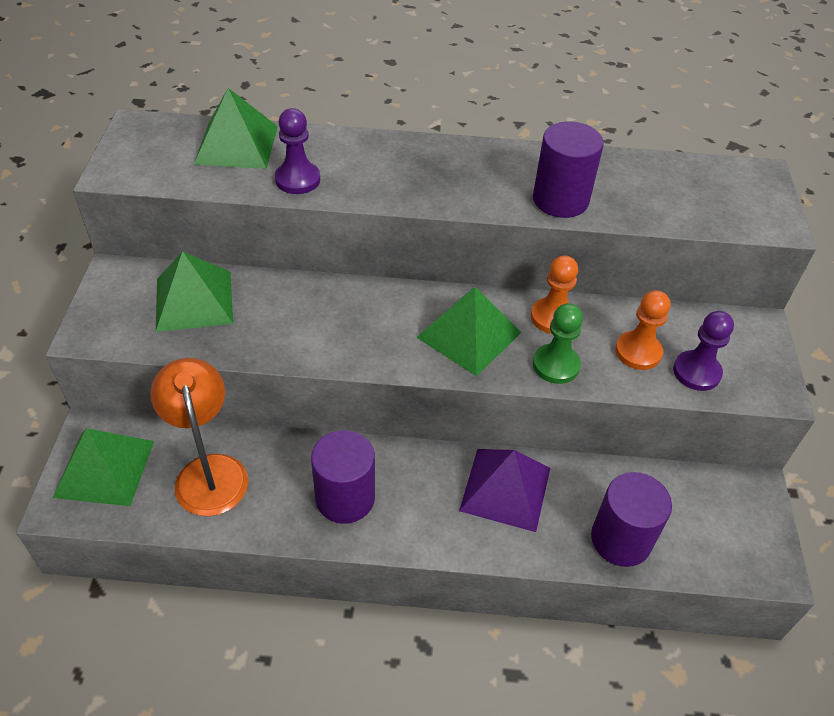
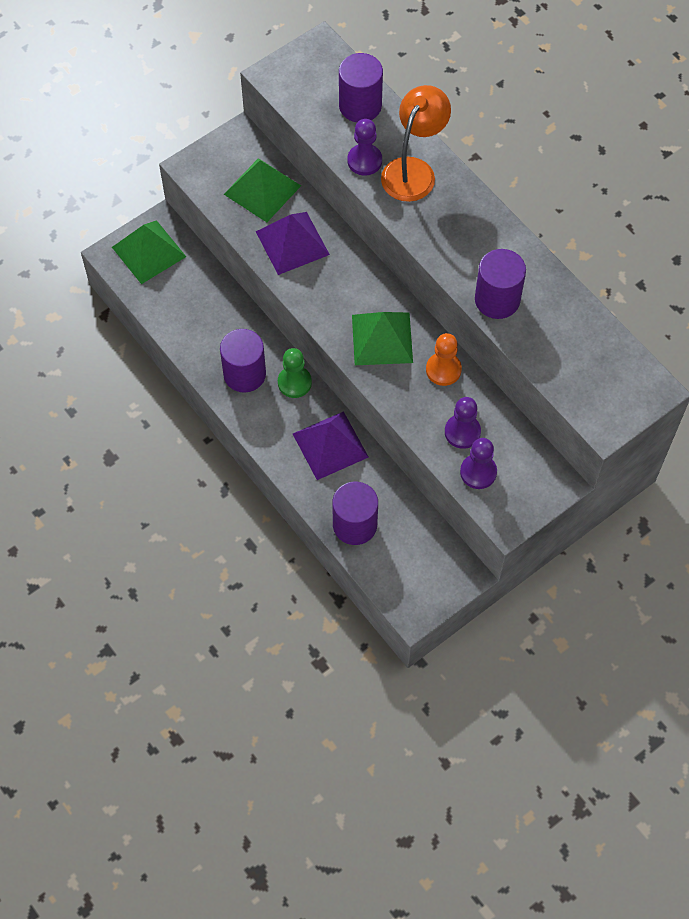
camera: 50 degrees right, 15 degrees up
(209, 471) = (195, 298): orange lamp -> orange lamp (413, 170)
(236, 145) = (360, 106): green pyramid -> purple cylinder
(281, 322) = (292, 243): none -> purple pyramid
(556, 365) = (405, 397): green pawn -> green pawn (294, 383)
(638, 352) = (462, 432): orange pawn -> purple pawn

